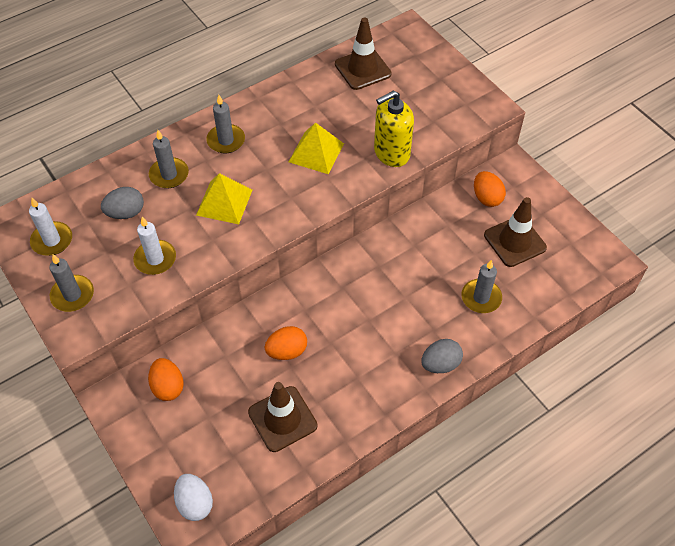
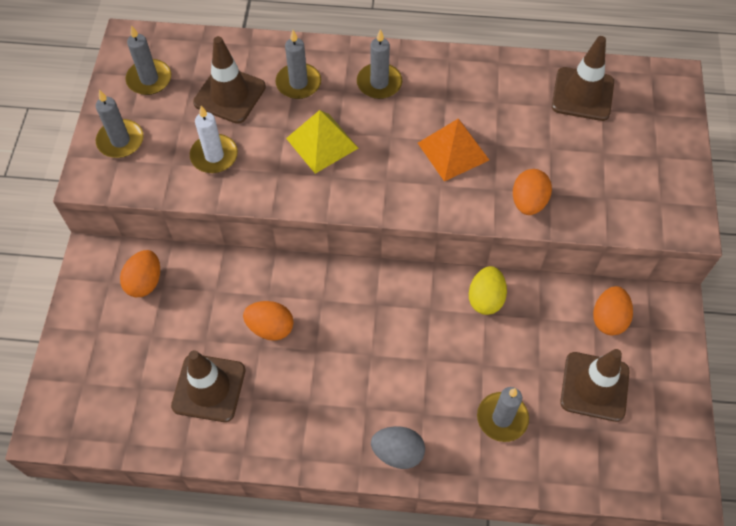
camera: 40 degrees right, 5 degrees up
(52, 240) = (149, 79): white candle -> grey candle
(126, 213) = (229, 95): grey egg -> brown traffic cone
(195, 503) = (72, 403): white egg -> none
(316, 152) = (453, 151): yellow pyramid -> orange pyramid
(391, 153) = (528, 202): yellow soap dispenser -> orange egg
(406, 236) = (485, 299): none -> yellow egg

